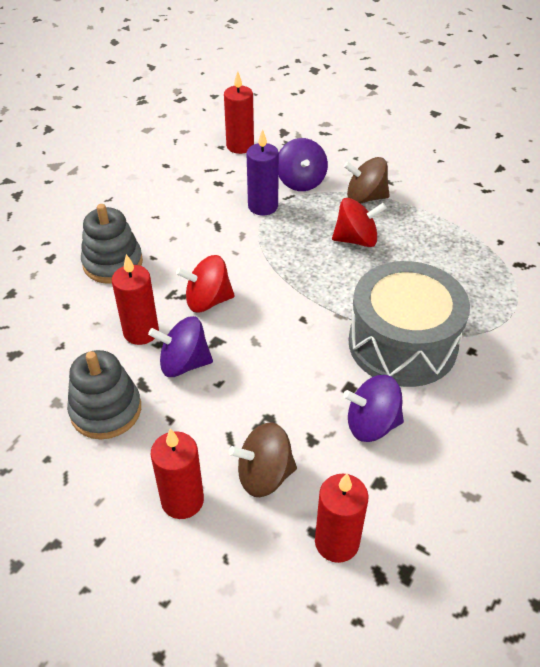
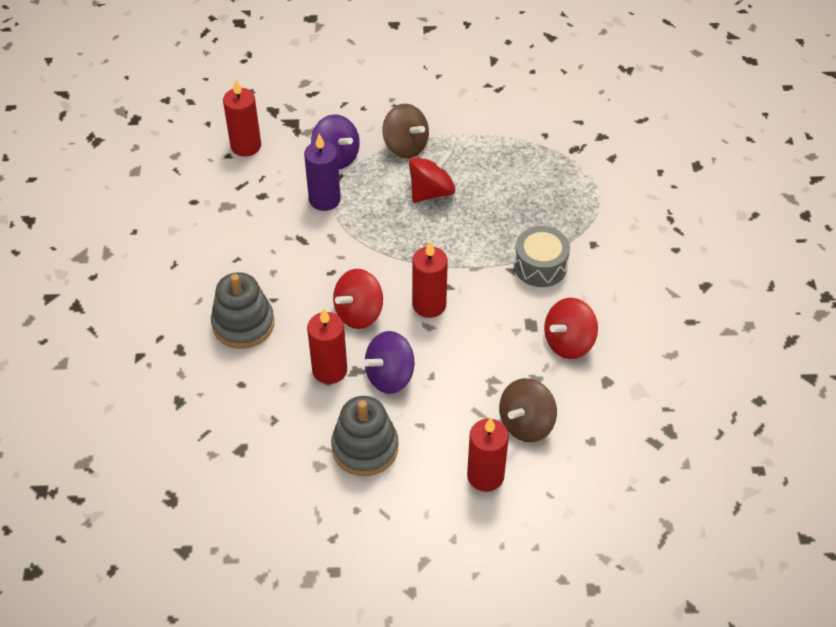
camera: 35 degrees left, 5 degrees up
(337, 542) = (612, 438): red candle -> red candle (429, 305)
(365, 198) = (405, 146): brown spinning top -> brown spinning top turned 105 degrees counterclockwise
(372, 424) = (568, 342): purple spinning top -> red spinning top
(402, 344) = (540, 266): grey drum -> grey drum, size x0.54

